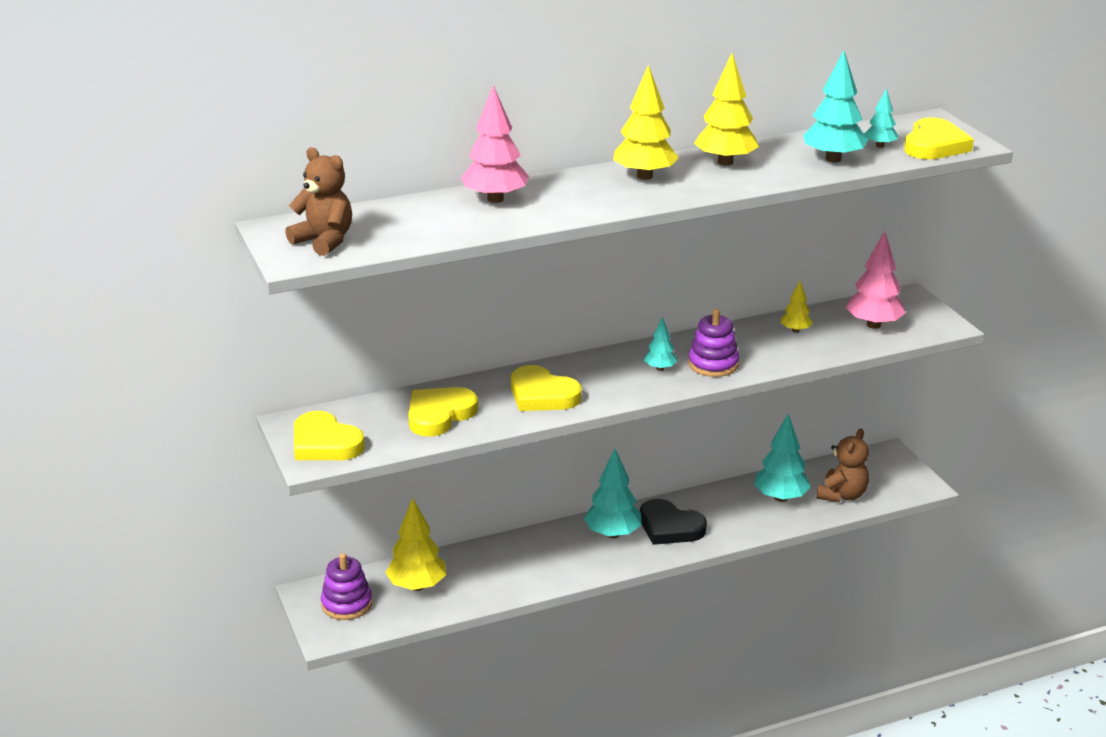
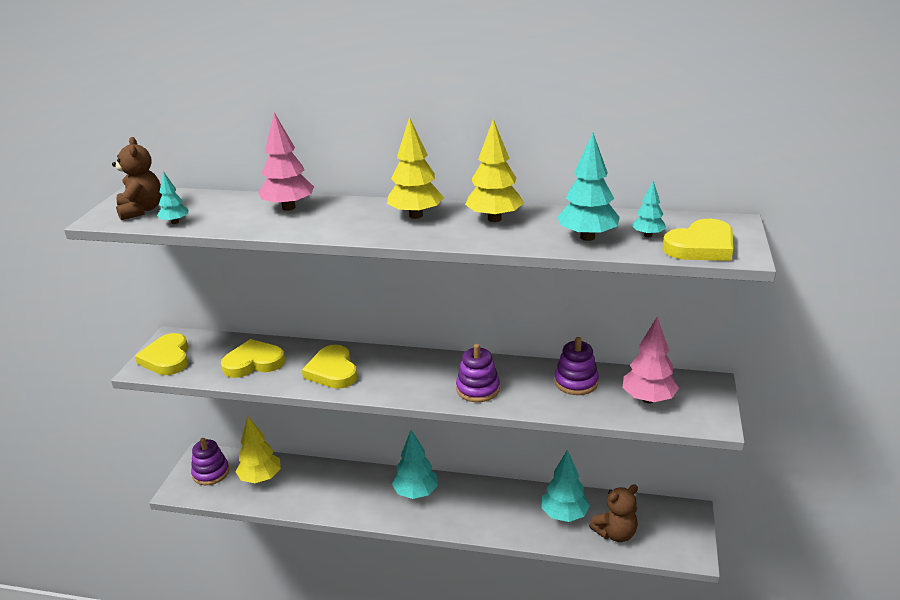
camera: 35 degrees right, 0 degrees up
(660, 368) = (435, 379): turquoise tree -> turquoise tree (175, 222)
(670, 527) = (459, 504): black heart -> none
(795, 330) = (576, 382): yellow tree -> purple stacking toy

